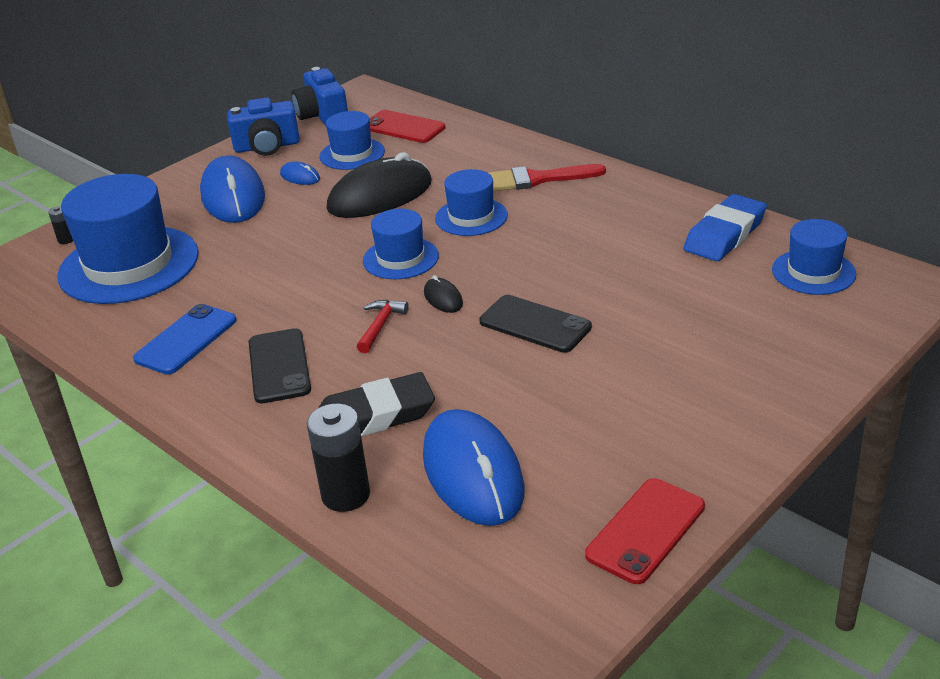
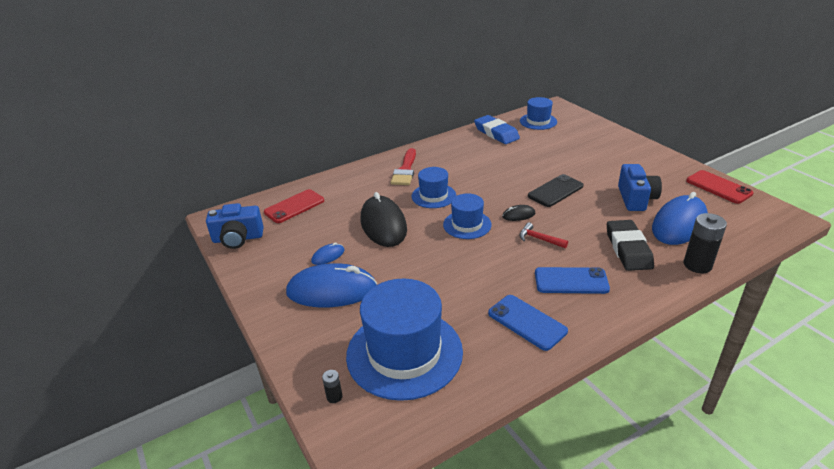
camera: 75 degrees left, 0 degrees up
(267, 146) = (263, 269): blue camera -> blue camera (636, 198)
(279, 366) = (571, 281): black phone -> blue phone
(352, 154) = (314, 230): blue hat -> none
(472, 473) = (679, 224): blue mouse -> blue mouse turned 45 degrees counterclockwise

